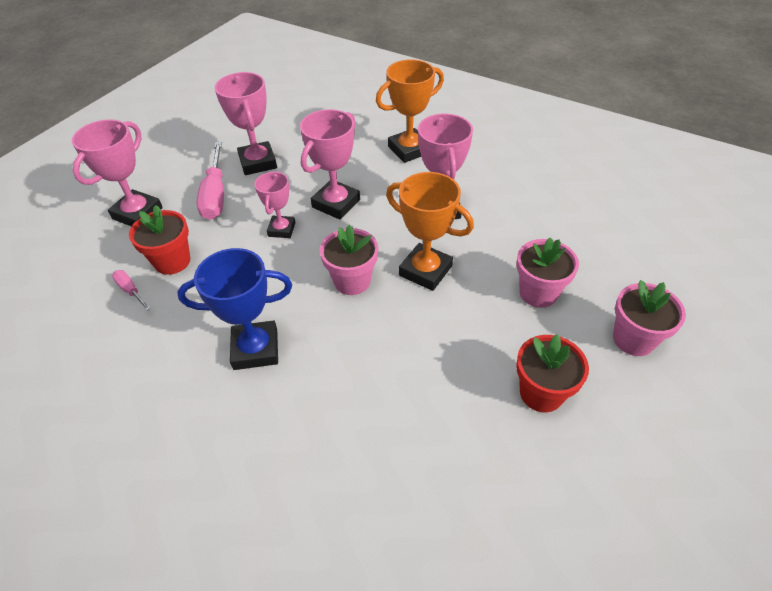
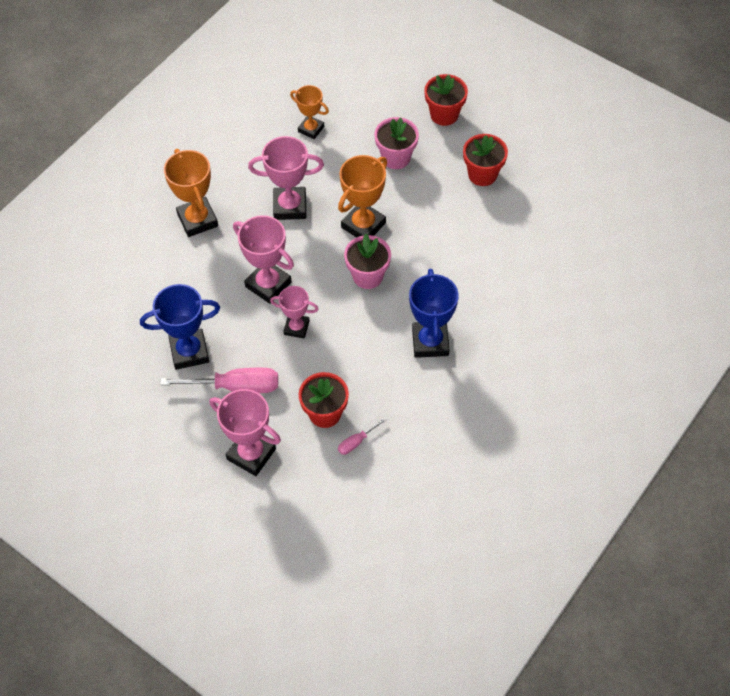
camera: 85 degrees left, 10 degrees up
(258, 162) = (189, 352): pink trophy -> blue trophy
(553, 214) = (311, 129): none -> orange trophy
(633, 339) = (444, 114): pink flower pot -> red flower pot

